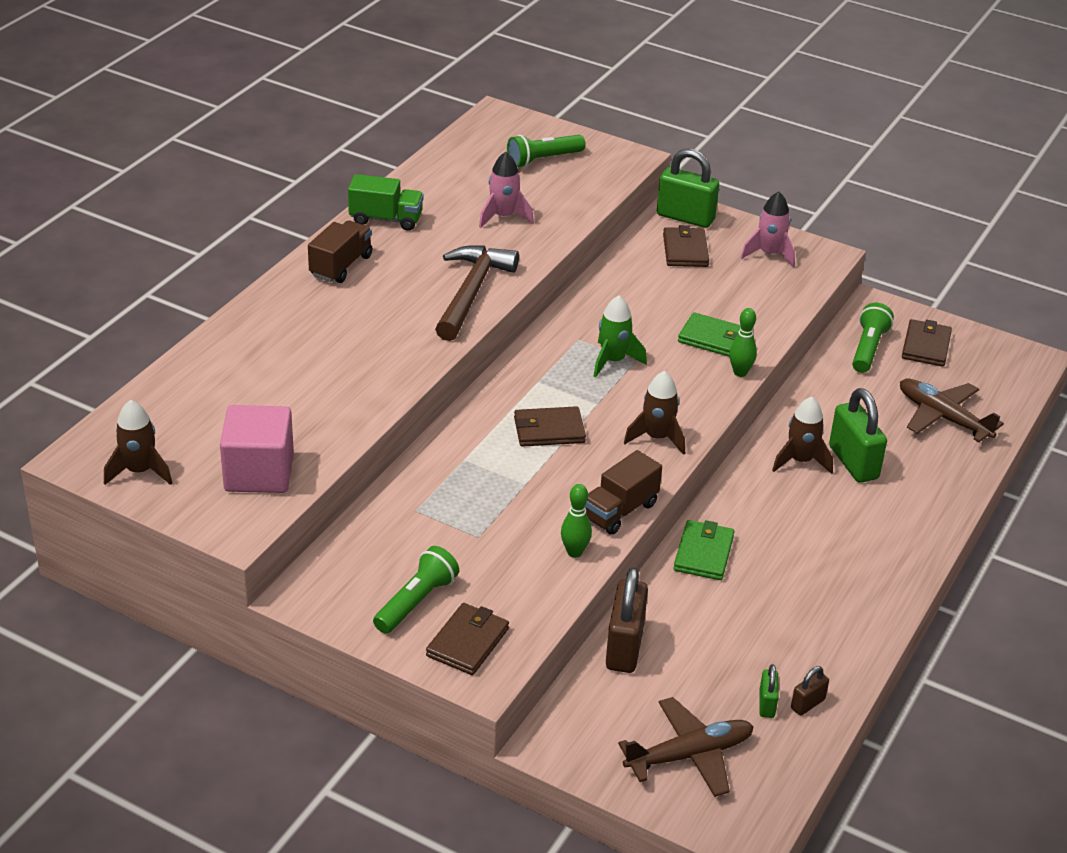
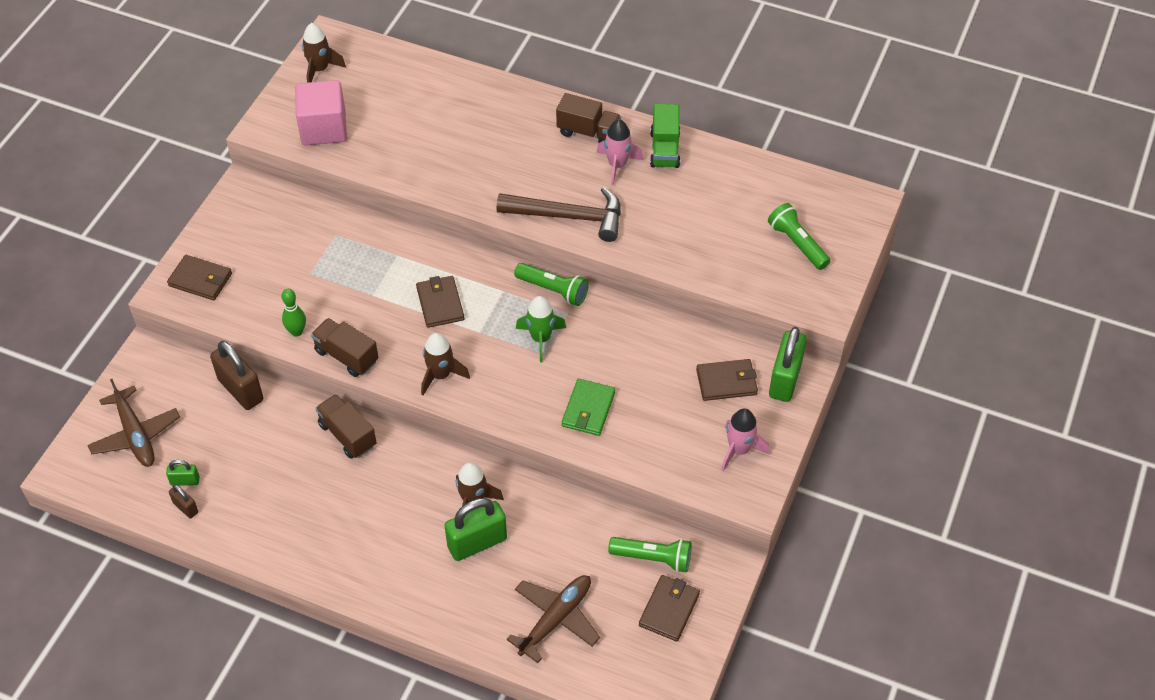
camera: 85 degrees right, 15 degrees up
(416, 602) = (239, 247): green flashlight -> green flashlight (553, 290)
(503, 217) = (690, 225): pink rocket -> pink rocket (617, 165)
(624, 647) = (240, 390): brown padlock -> brown padlock turned 45 degrees clockwise
(703, 553) = (347, 435): green wallet -> brown truck
(740, 372) = (541, 431): green bowling pin -> none
(926, 346) = (669, 609): brown wallet -> brown wallet turned 75 degrees counterclockwise

